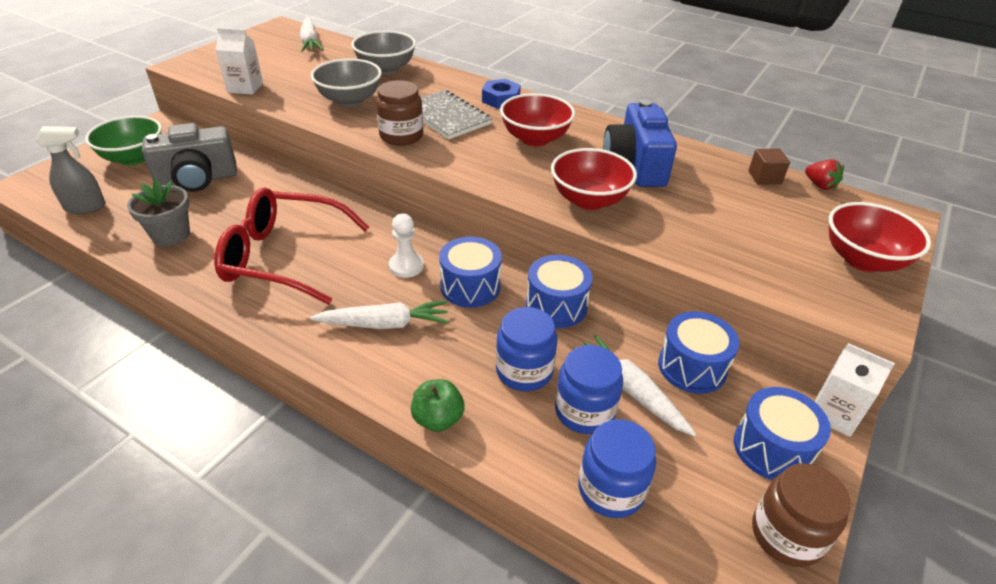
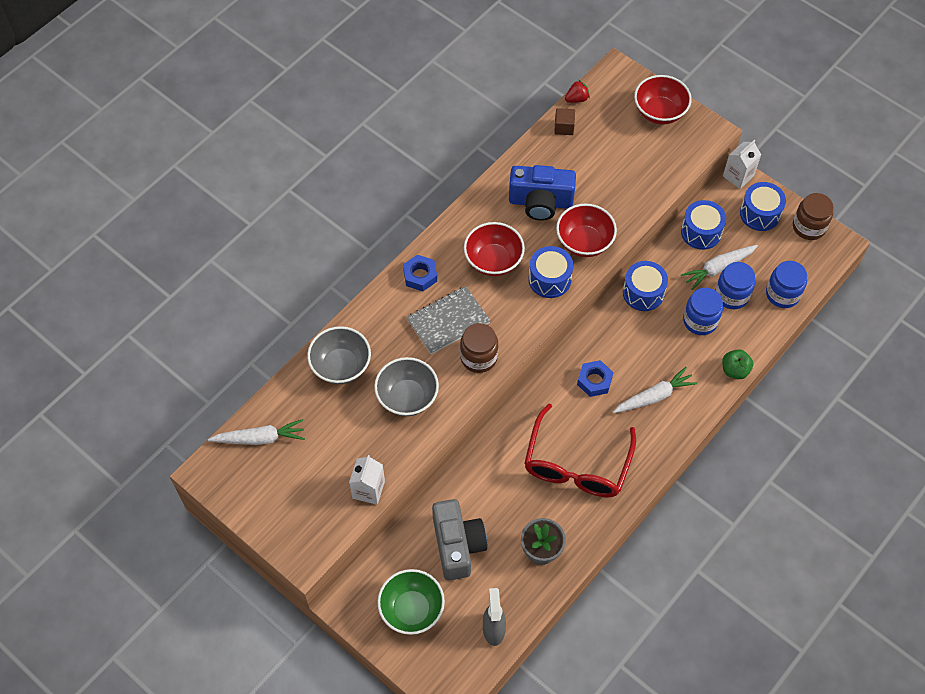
camera: 80 degrees left, 20 degrees up
(385, 324) = (654, 396): white carrot -> white carrot turned 60 degrees clockwise
(406, 266) = (594, 381): white pawn -> blue nut
(470, 286) = (620, 342): blue drum -> blue drum (549, 279)

